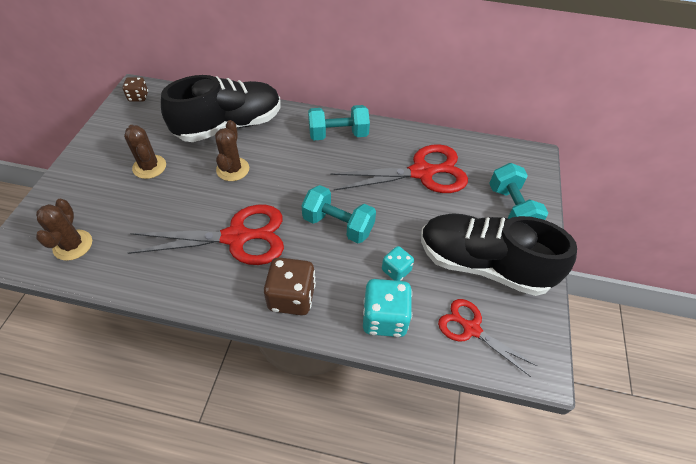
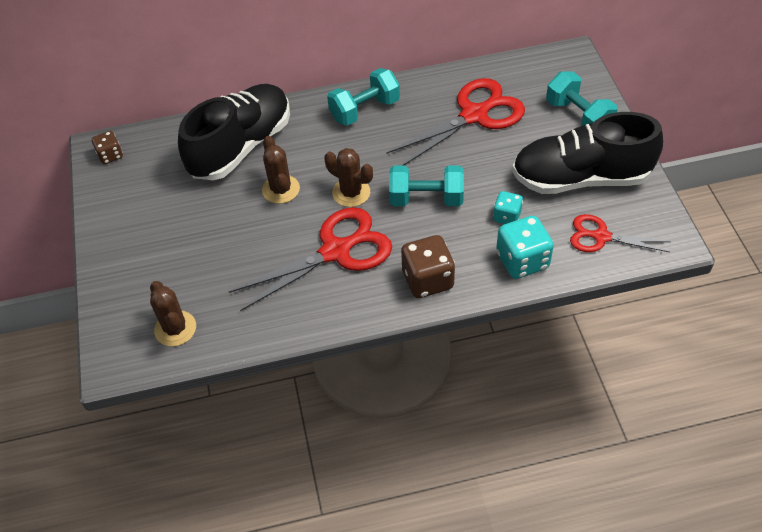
camera: 20 degrees left, 0 degrees up
(149, 167) = (189, 223): brown cactus -> brown cactus (351, 192)

